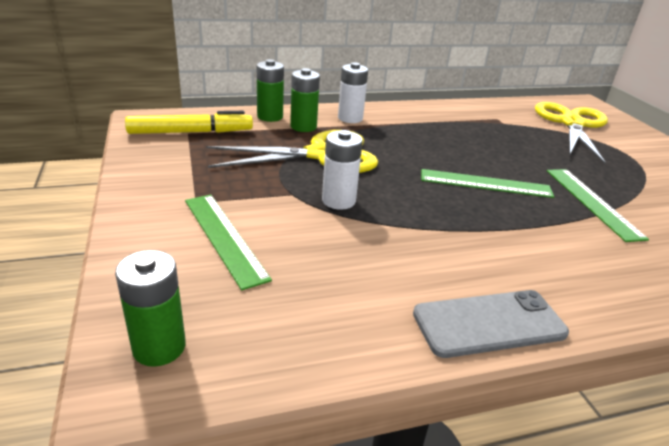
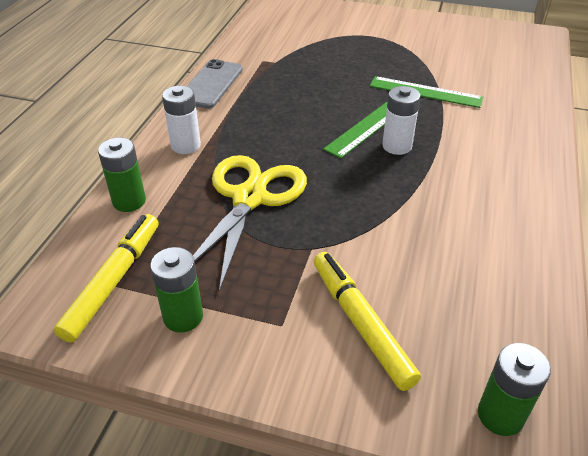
camera: 55 degrees left, 10 degrees up
(224, 237) = (361, 323): green ruler -> yellow marker
(303, 127) = (177, 186): green battery -> green battery (183, 317)
(338, 201) = (343, 223): white battery -> white battery (397, 146)
(489, 323) = (538, 217): grey phone -> grey phone (211, 84)
(572, 124) = (304, 30): yellow scissors -> none

